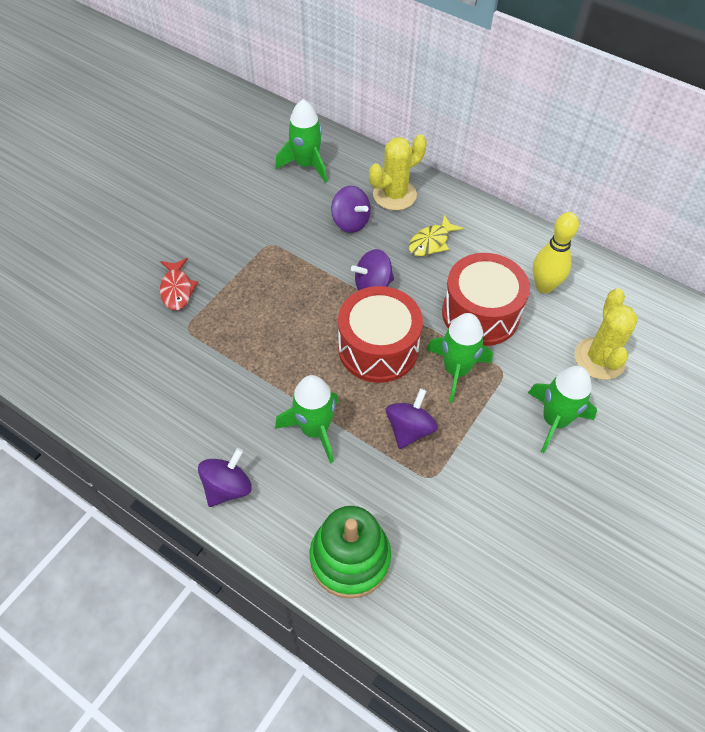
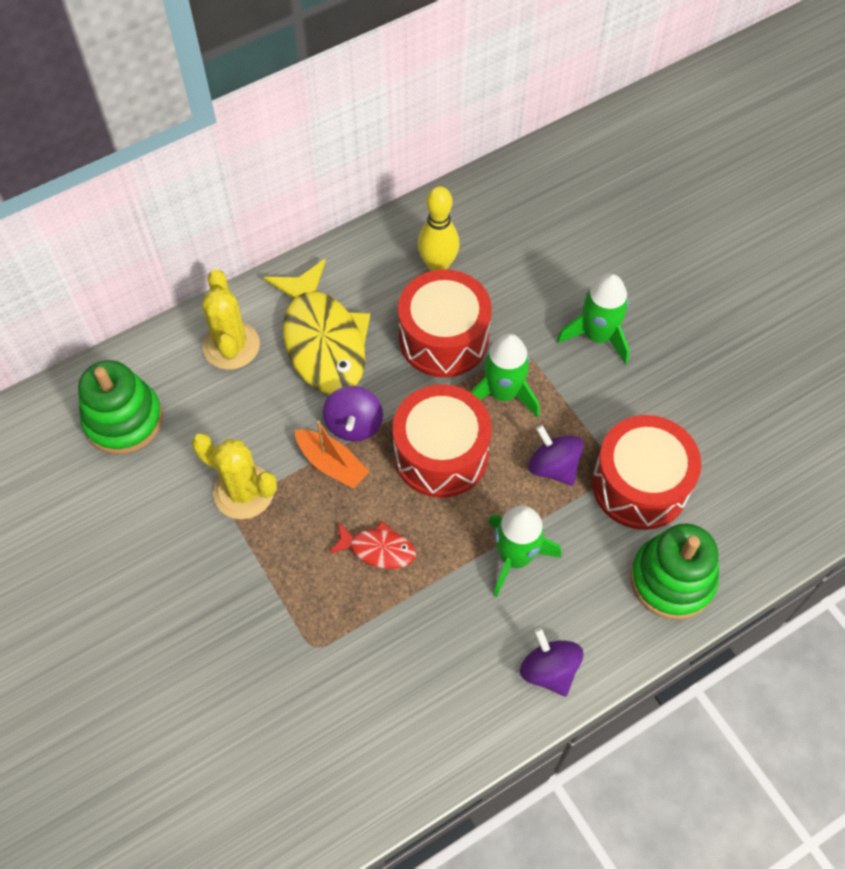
camera: 65 degrees left, 5 degrees up
(177, 289) = (248, 640): red fish -> red fish (378, 549)
(306, 165) = (123, 420): green rocket -> green stacking toy
(333, 285) = (332, 464): none -> orange boat
(350, 222) = (247, 409): purple spinning top -> none
(428, 502) = (640, 485): none -> red drum
(431, 242) = (323, 340): yellow fish -> yellow fish, size x2.06
(599, 358) = (546, 264): yellow cactus -> yellow cactus (243, 492)

